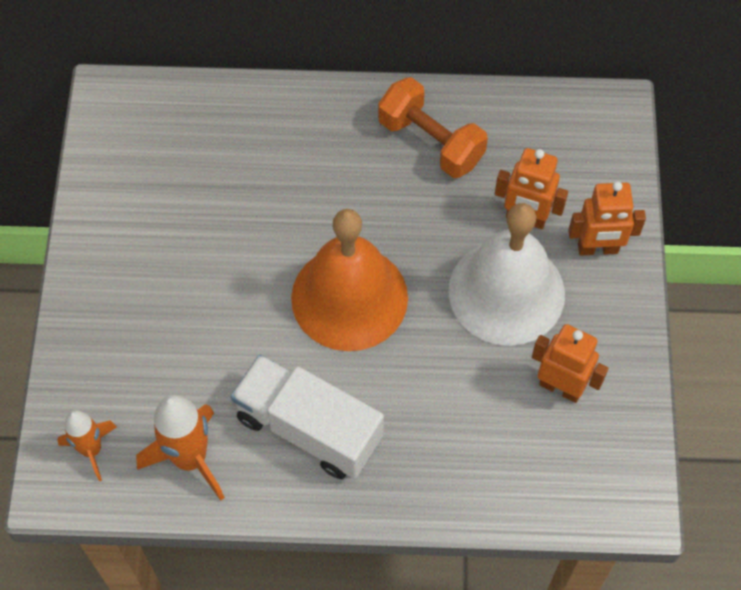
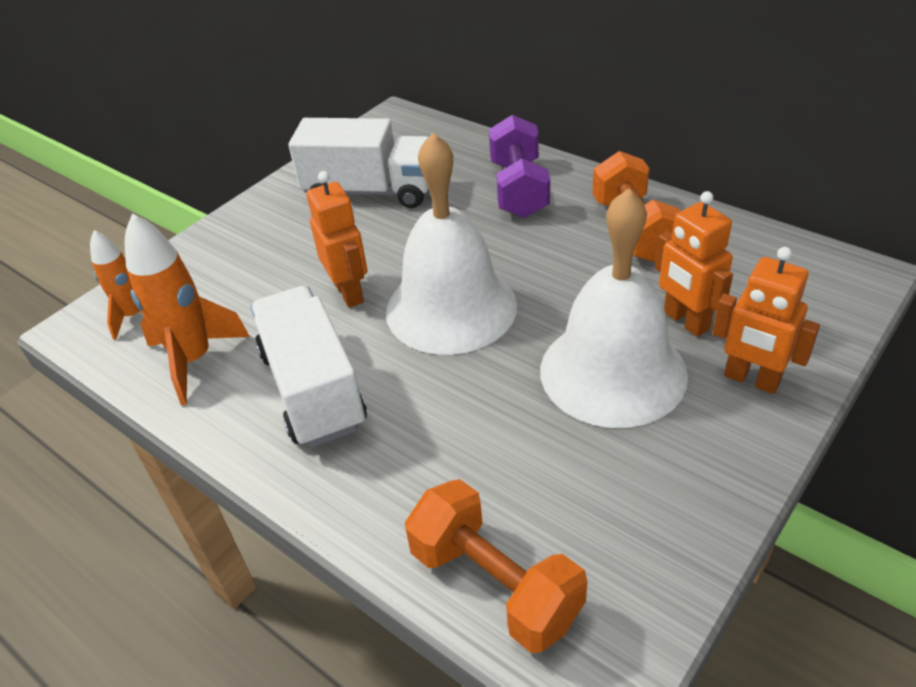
camera: 40 degrees right, 20 degrees down
(172, 206) = (370, 191): none -> white truck
(304, 139) = (518, 189): none -> purple dumbbell
(349, 297) = (451, 308): orange bell -> white bell
(544, 491) = (495, 584): none -> orange dumbbell
(560, 387) = (604, 487): orange robot -> orange robot (349, 292)

